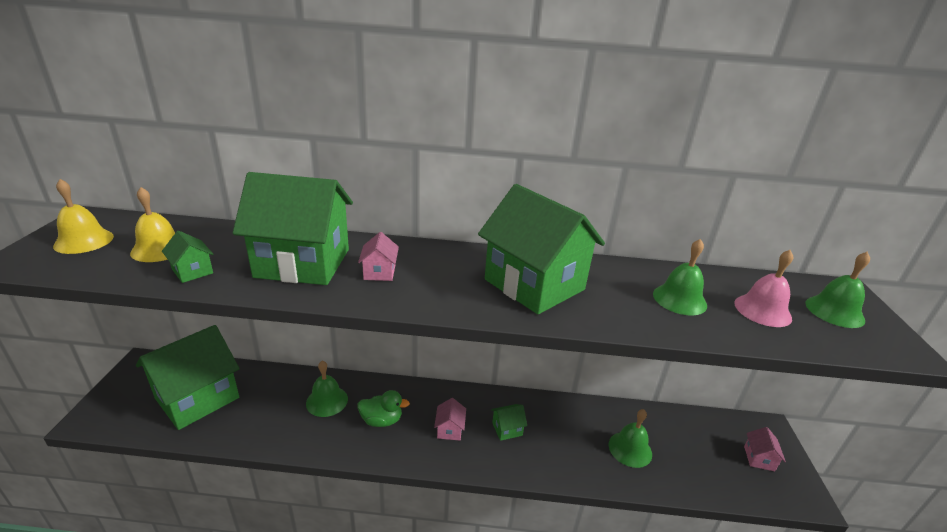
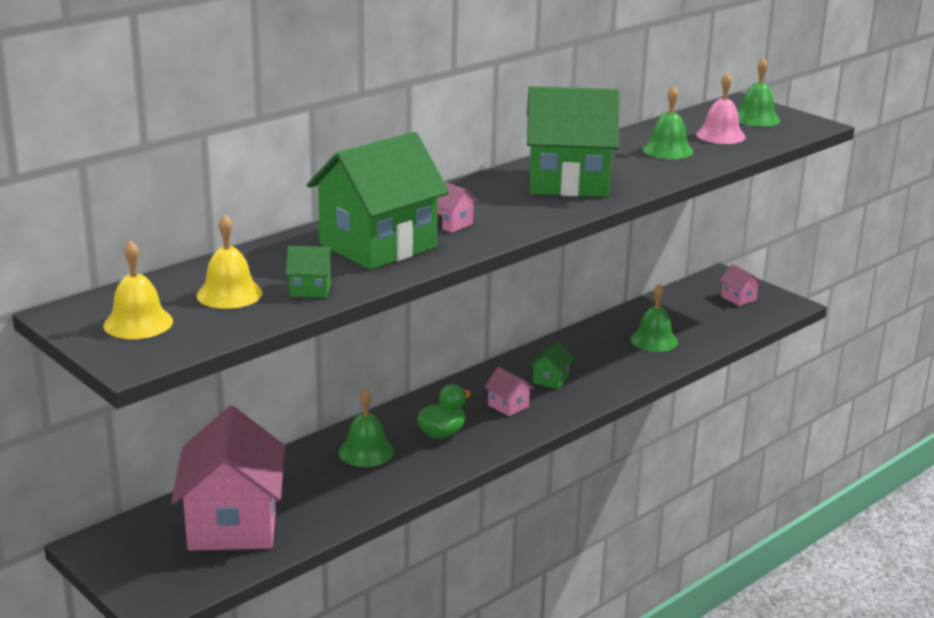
camera: 45 degrees left, 5 degrees down
(197, 398) = (233, 524): green house -> pink house

